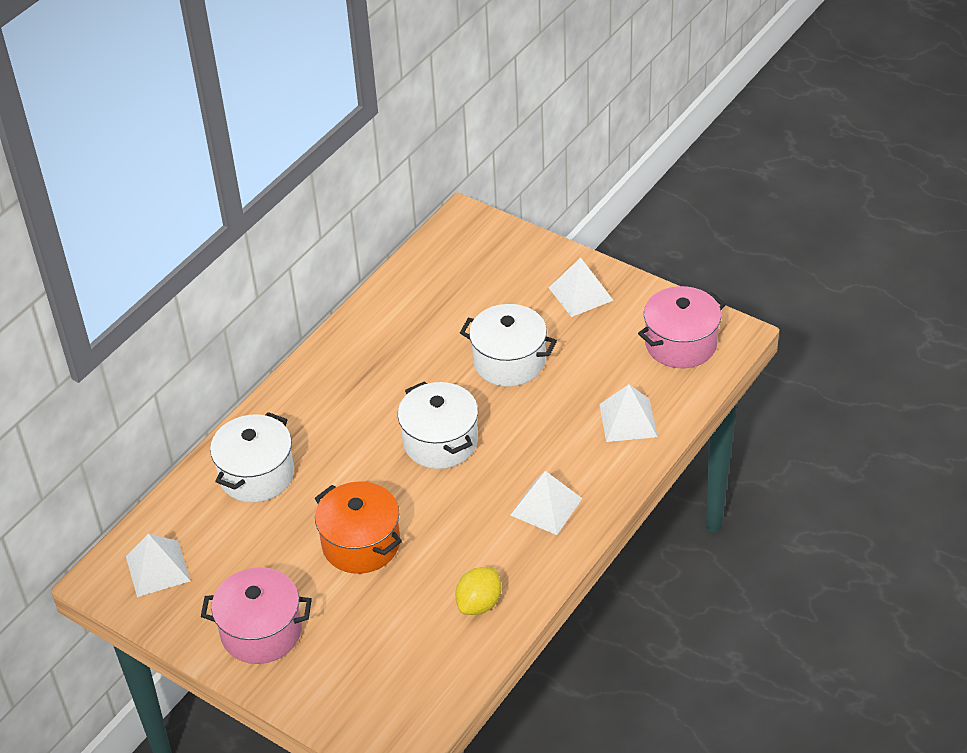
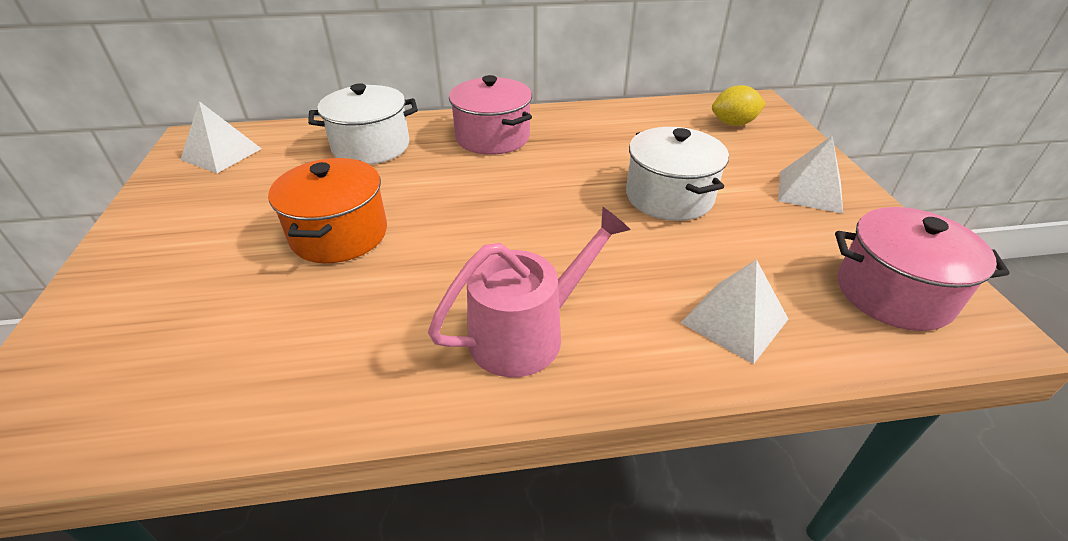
camera: 45 degrees right, 5 degrees down
(261, 631) = (170, 236): pink pot -> pink pot (493, 137)
(440, 442) = (521, 211): white pot -> none
(479, 603) = (317, 369): yellow lemon -> yellow lemon (733, 123)
(546, 506) = (527, 333): white pyramid -> pink watering can

